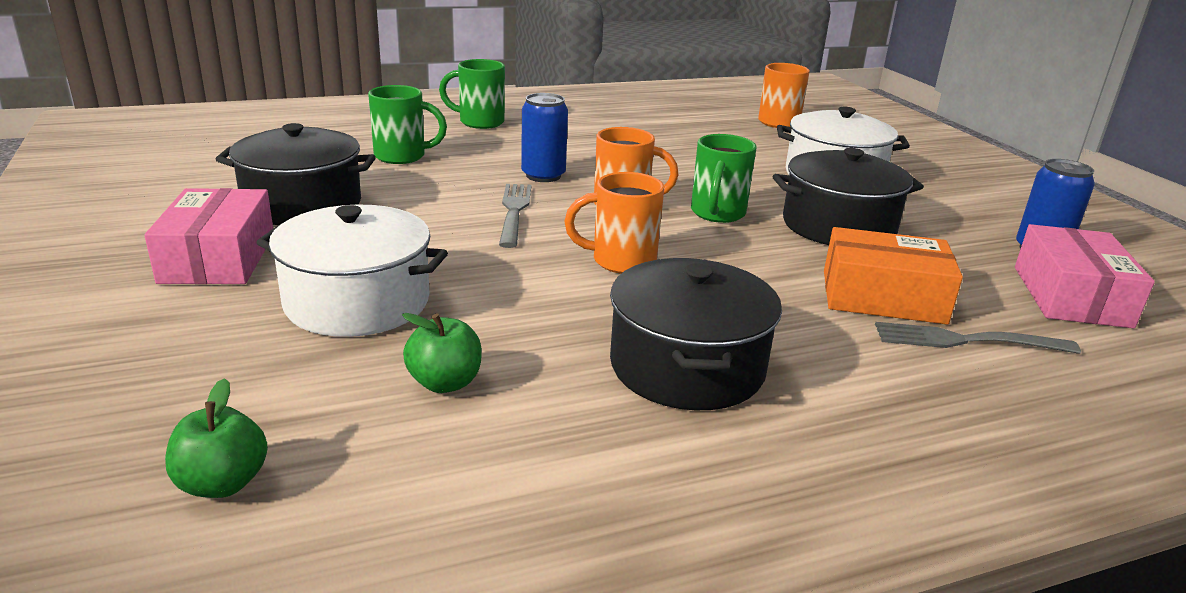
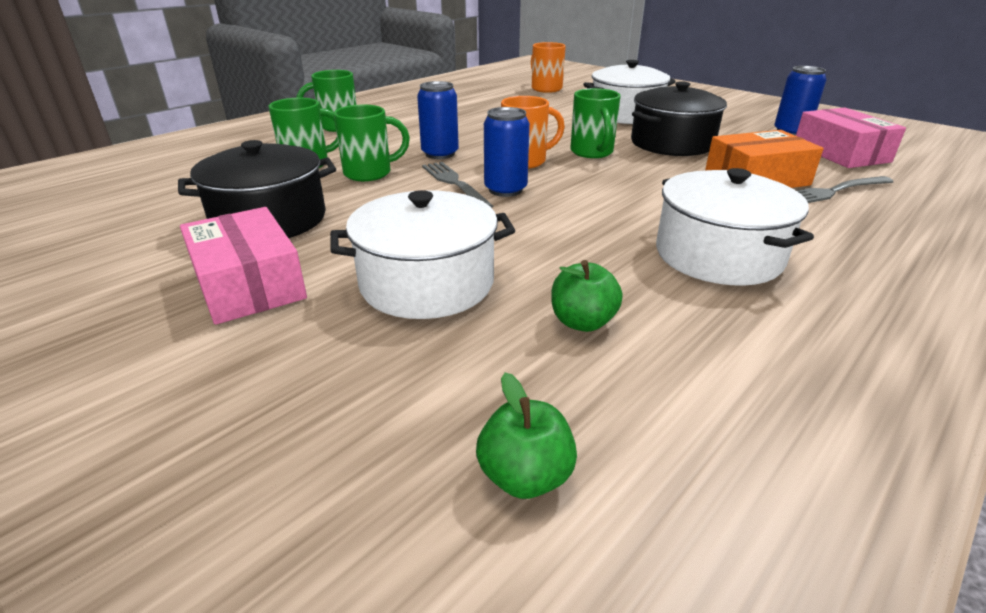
camera: 25 degrees left, 5 degrees up
(446, 180) = (369, 173): none -> green mug
(557, 231) = (505, 190): none -> blue can
(621, 261) = (577, 198): orange mug -> none
(687, 367) = (718, 255): black pot -> white pot

